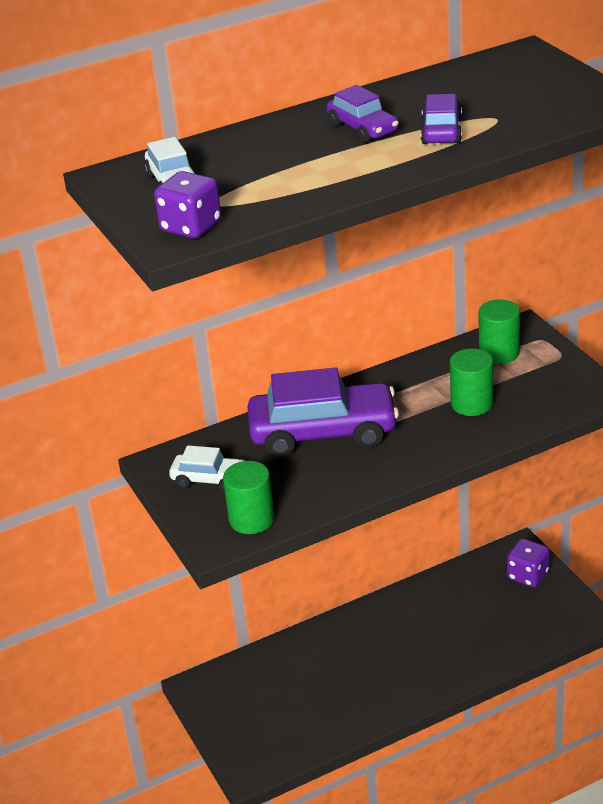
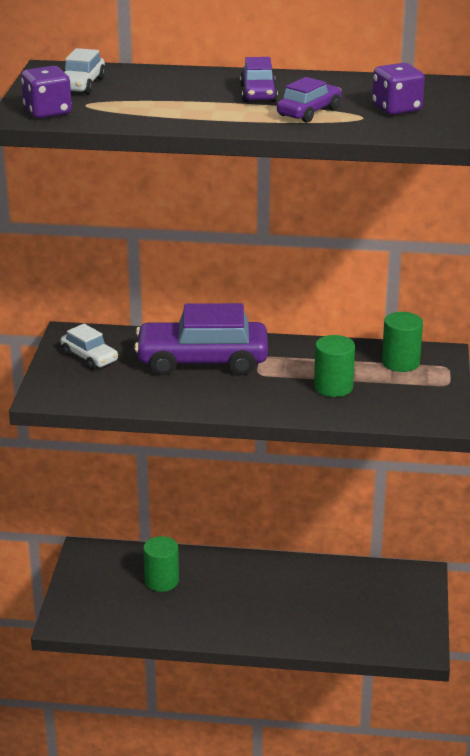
camera: 30 degrees right, 5 degrees down
(251, 519) = (84, 393): green cylinder -> green cylinder (161, 581)
(323, 432) = (202, 361): purple car -> purple car turned 150 degrees clockwise
(527, 575) = (407, 596): purple dice -> purple dice (396, 108)

